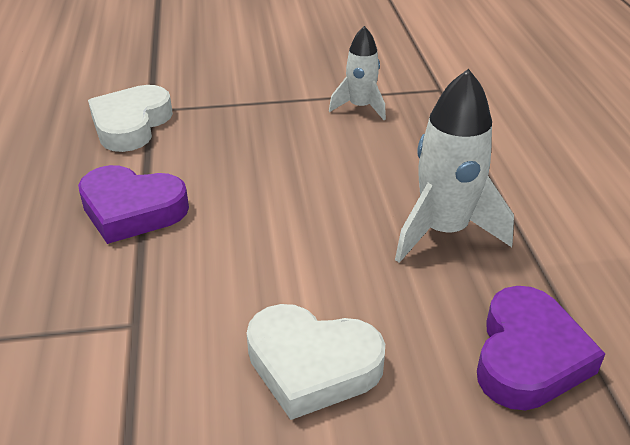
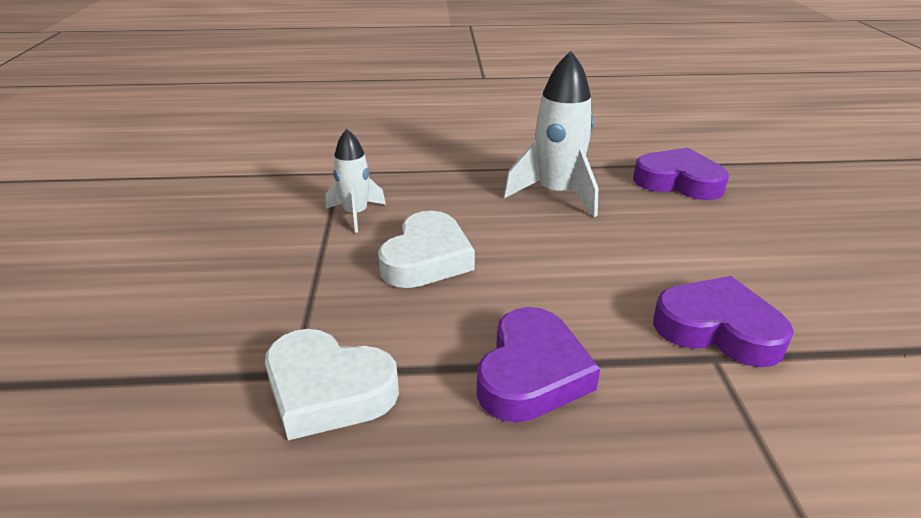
camera: 85 degrees left, 5 degrees down
(177, 335) = (718, 329): none -> purple heart
(312, 365) = (721, 259): white heart -> white heart (427, 258)

